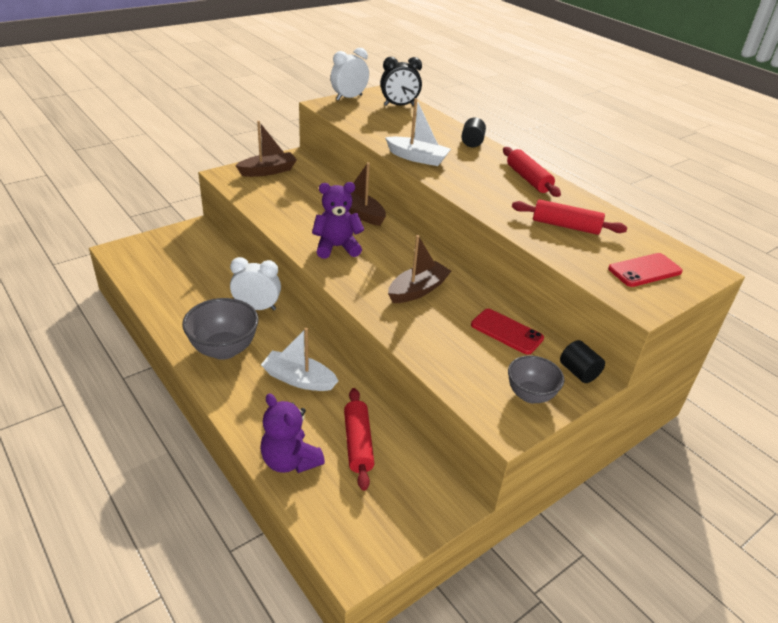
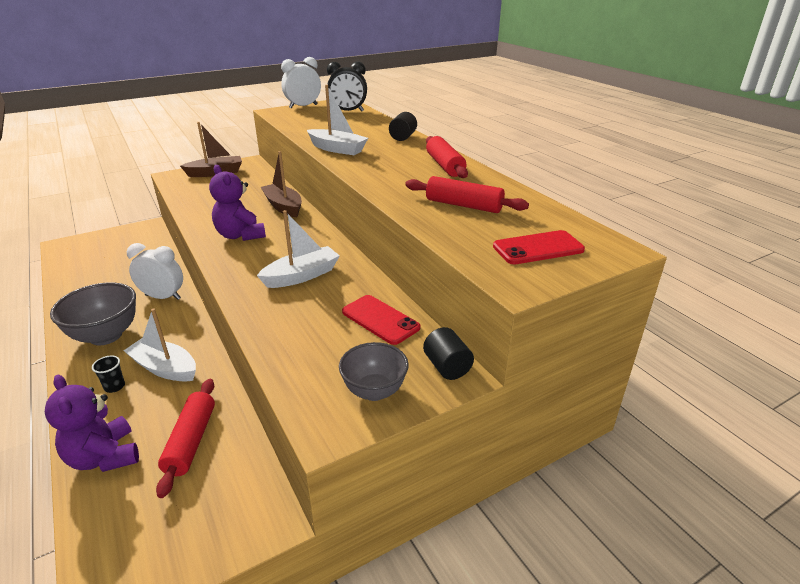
camera: 10 degrees right, 5 degrees down
(262, 398) = (114, 386): none -> black cup
(336, 247) = (240, 235): purple teddy bear -> purple teddy bear turned 120 degrees counterclockwise
(417, 290) = (302, 276): brown boat -> white boat

